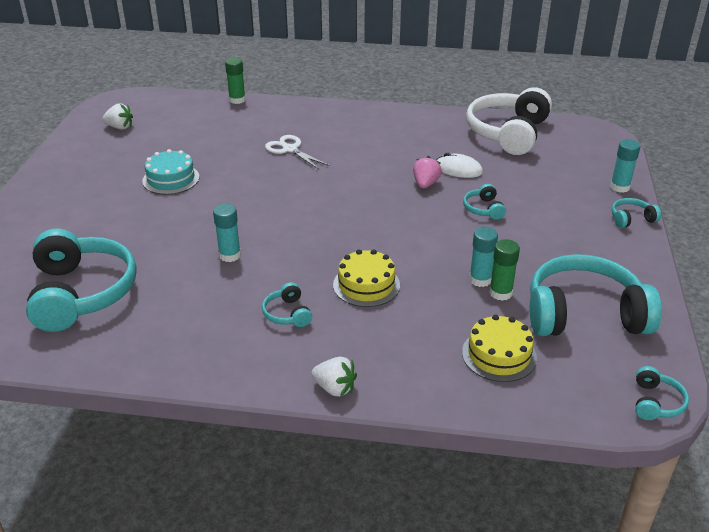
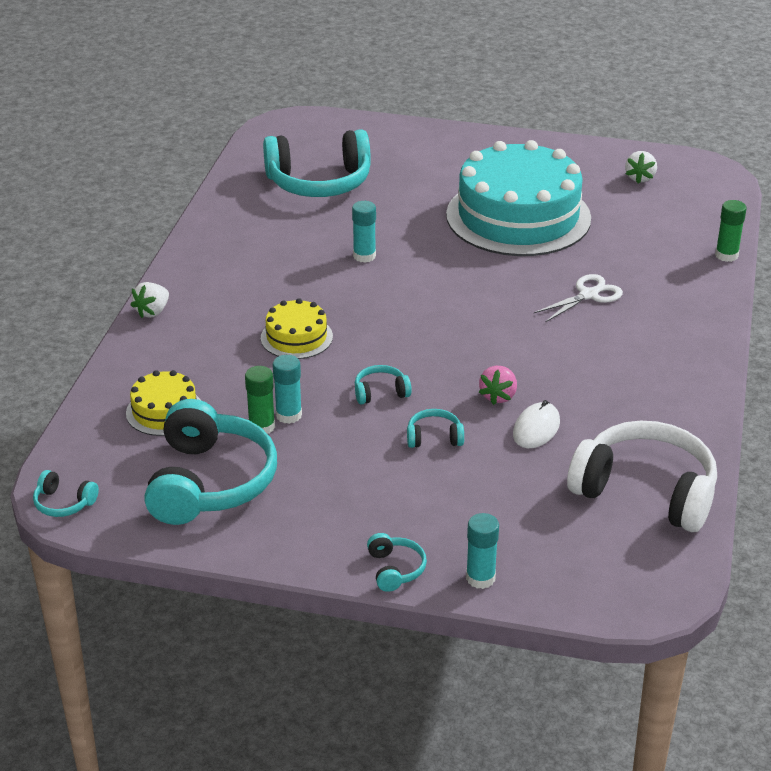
camera: 95 degrees right, 0 degrees up
(171, 179) = (518, 216): turquoise cake -> turquoise cake, size x2.23
(287, 314) = (262, 289): turquoise headphones -> turquoise headphones (380, 392)
(425, 184) = (498, 396): pink strawberry -> pink strawberry turned 90 degrees clockwise

